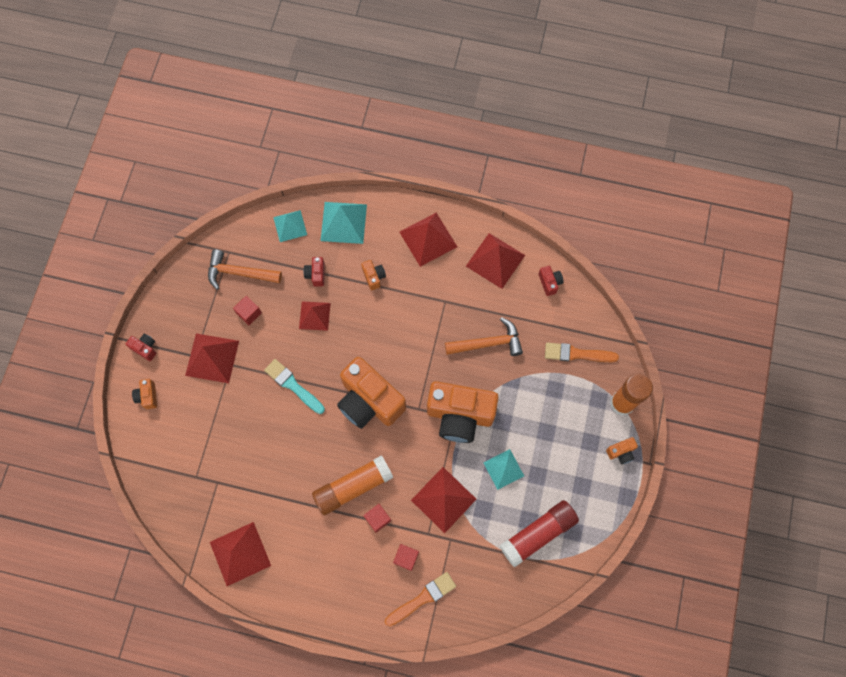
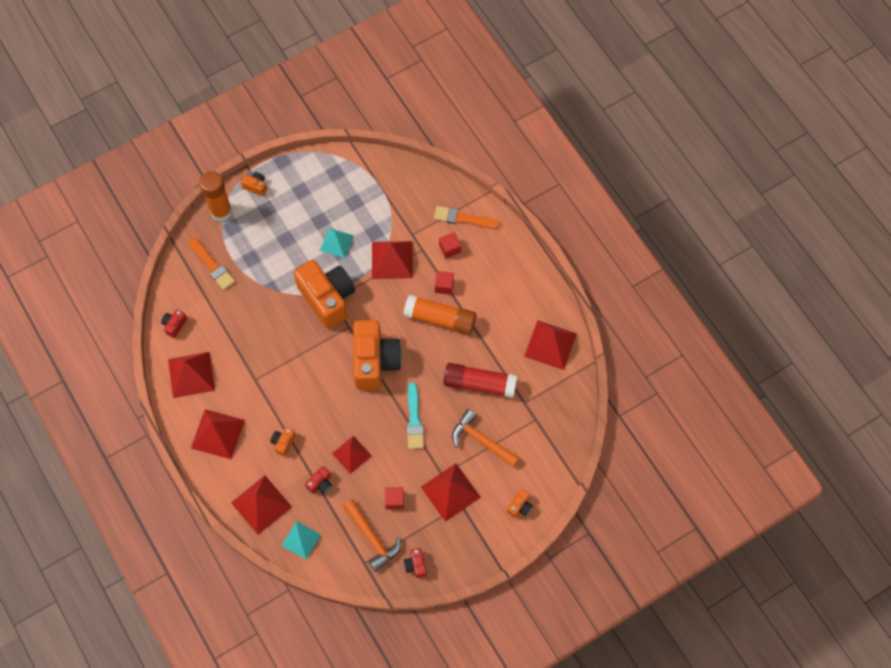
camera: 135 degrees left, 5 degrees down
(145, 348) = (491, 544): red camera -> red camera (415, 565)
(343, 222) = (261, 504): turquoise pyramid -> red pyramid
(488, 343) = (259, 325): orange hammer -> orange hammer (481, 440)
(538, 533) = (357, 190): red glue stick -> red glue stick (479, 384)

